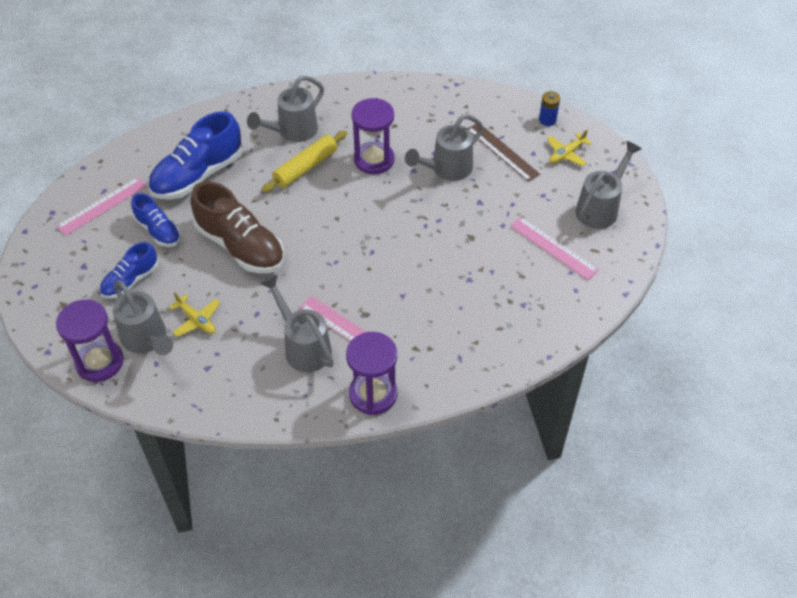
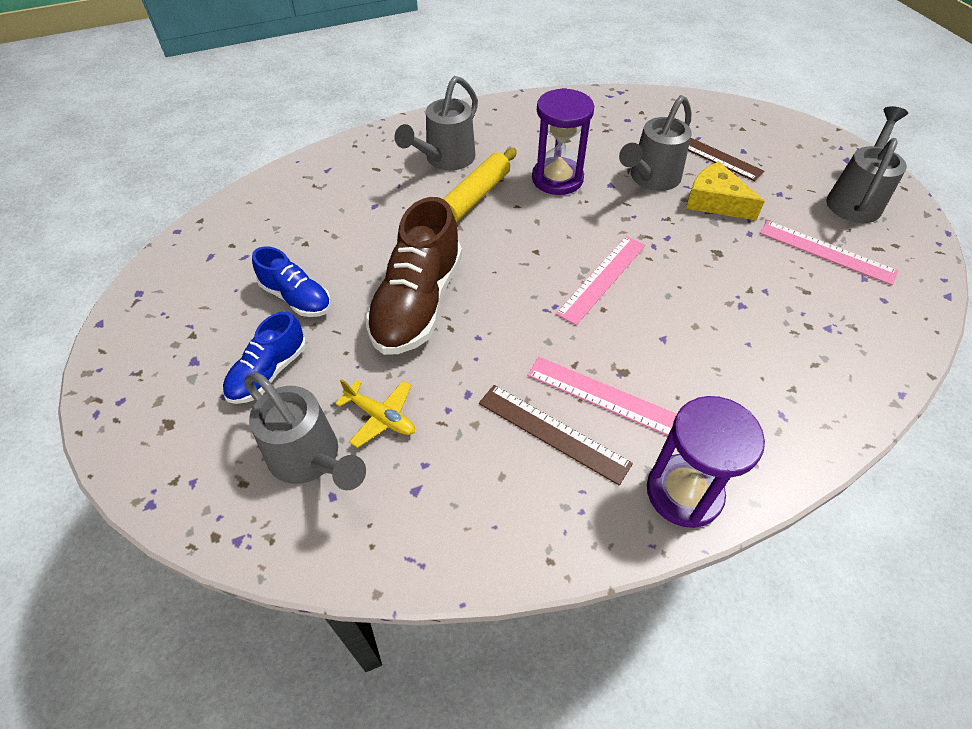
camera: 10 degrees left, 0 degrees up
(99, 362) = (239, 508): purple hourglass -> none
(102, 206) = (211, 276): pink ruler -> pink ruler (602, 279)
(198, 175) = (336, 222): blue shoe -> none
(240, 246) = (417, 303): brown shoe -> brown shoe turned 75 degrees clockwise
(303, 346) = (552, 433): grey watering can -> brown ruler
(488, 195) = (715, 201): none -> yellow cheese
(547, 120) = (741, 116): blue battery -> none
(566, 154) = (782, 147): yellow plane -> none

